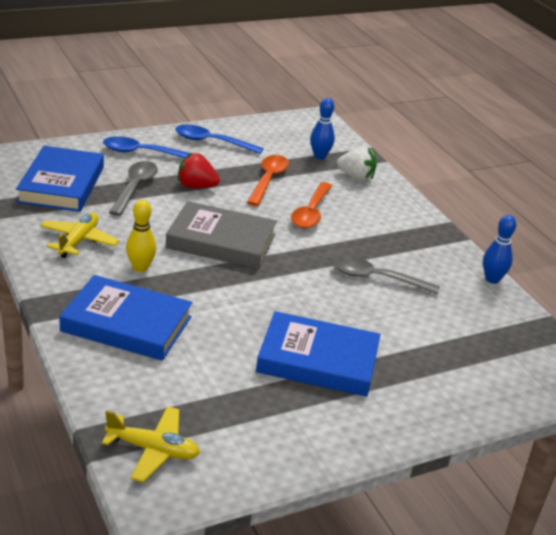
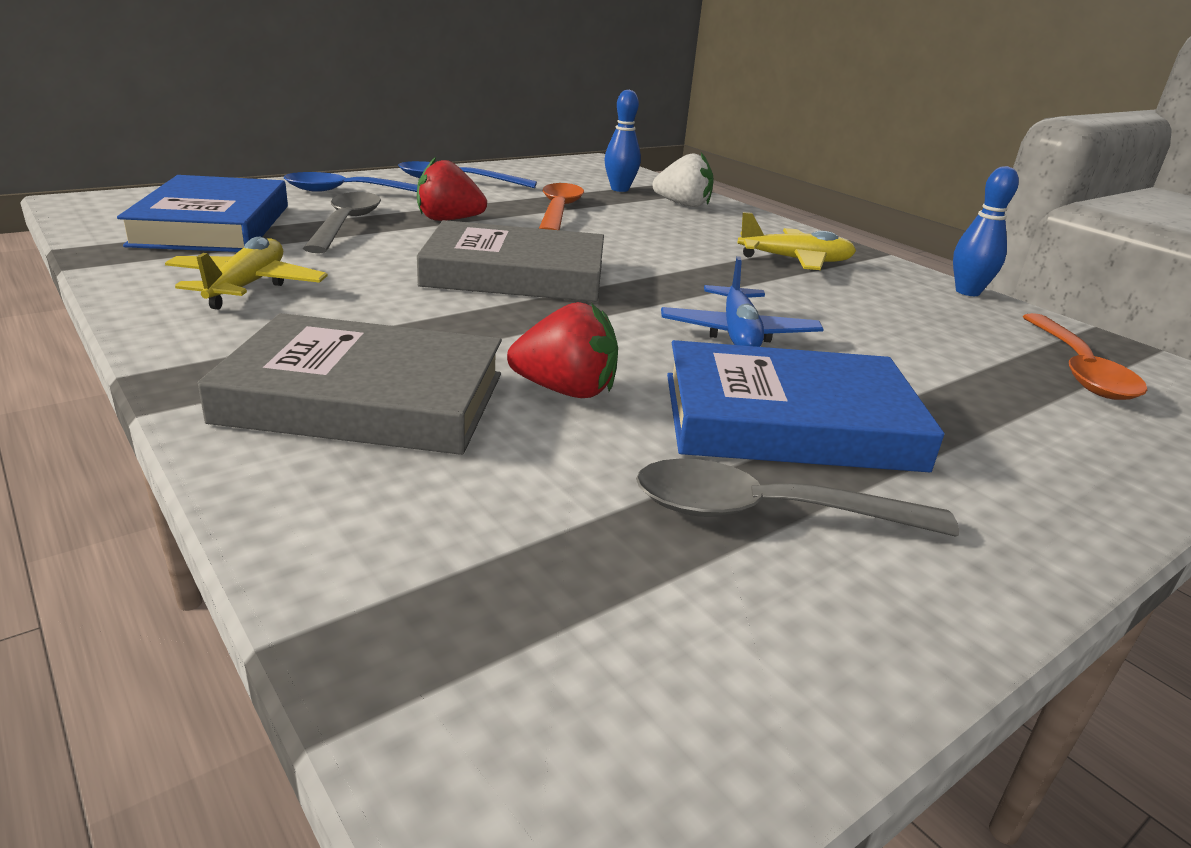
camera: 10 degrees left, 5 degrees down
(126, 324) = (364, 397): blue book -> grey book
(140, 268) = (376, 313): yellow bowling pin -> none
(153, 450) = (501, 674): yellow plane -> yellow plane (795, 261)
(219, 330) = (565, 390): none -> red strawberry
(311, 212) = (643, 238): orange spoon -> orange spoon (1078, 369)
(325, 301) = (738, 334): none -> blue plane
(376, 278) = (797, 301): grey spoon -> grey spoon (767, 513)

